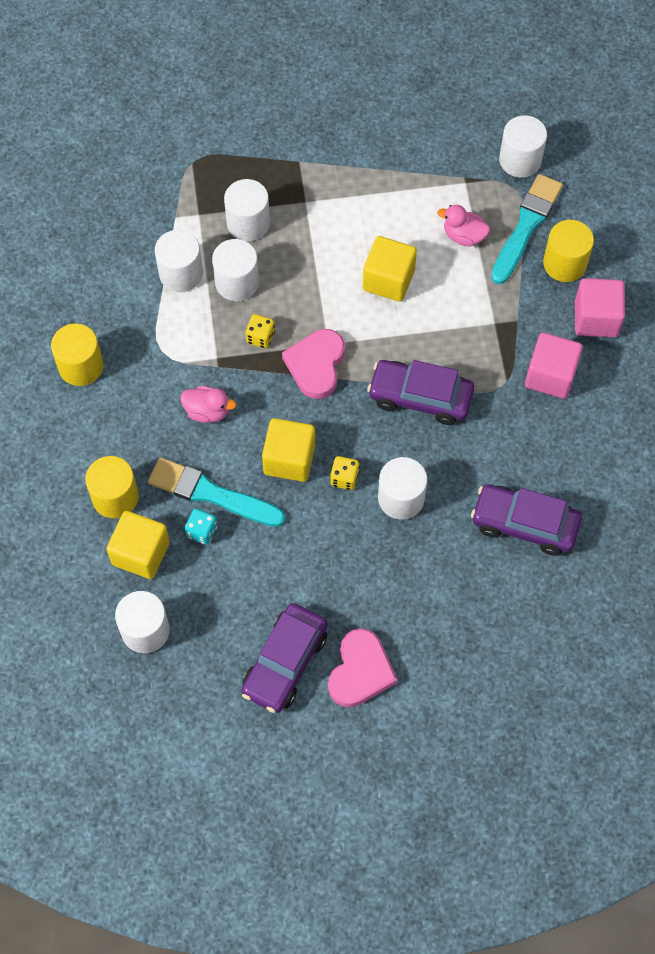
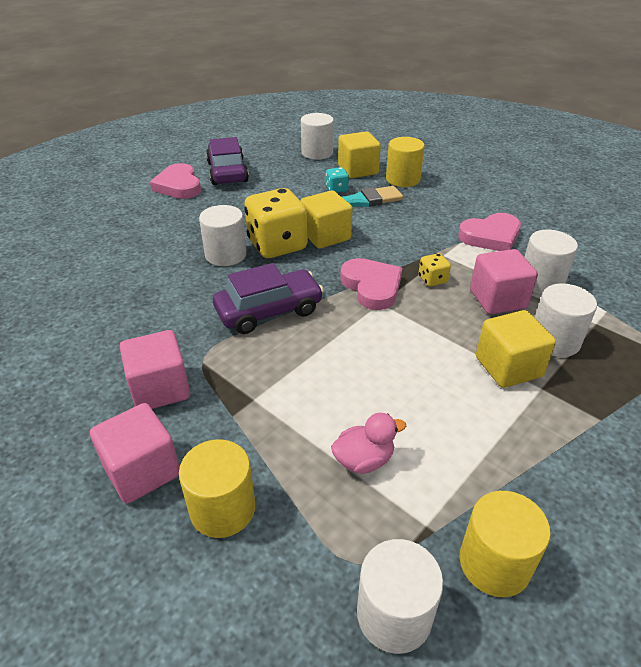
camera: 140 degrees right, 25 degrees down
(81, 366) = (511, 211): yellow cylinder -> yellow cylinder (494, 563)
(147, 349) = (491, 236): none -> pink heart
(207, 411) = (408, 230): pink duck -> none
(237, 282) = (497, 299): white cylinder -> pink cube
(344, 478) = (277, 245): yellow dice -> yellow dice, size x2.24
(388, 280) = (389, 373): yellow cube -> yellow cube (508, 367)
(524, 524) = (114, 285): purple car -> none
(526, 226) = (305, 523): turquoise brush -> none

